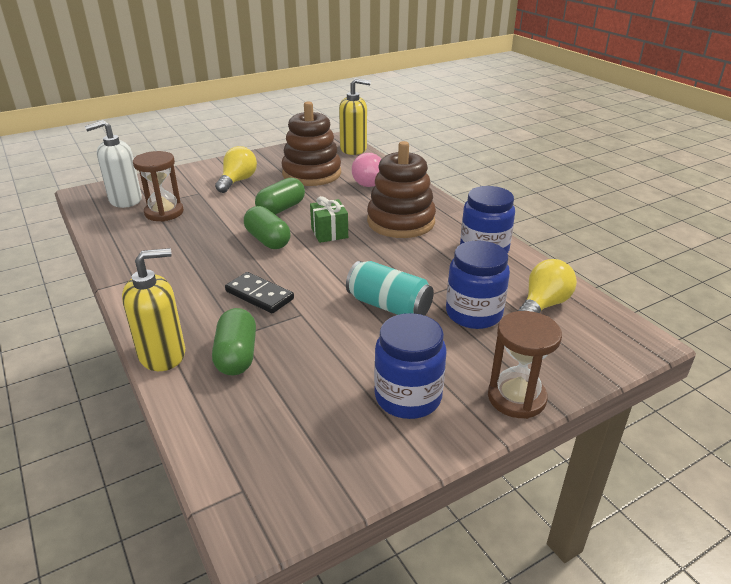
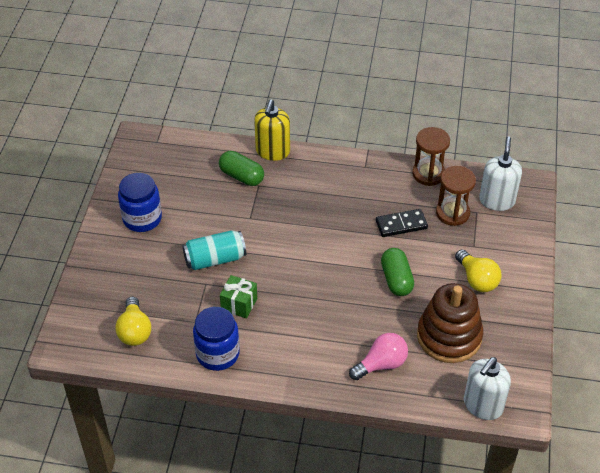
camera: 130 degrees right, 15 degrees up
(259, 295) = (288, 210): black domino -> black domino (401, 224)
(267, 240) = (353, 247): green capsule -> none
(329, 233) = (330, 285): green gift -> green gift (239, 304)
(353, 149) = (482, 405): yellow soap dispenser -> white soap dispenser
(401, 222) = (304, 336): brown stacking toy -> none
(473, 314) = (165, 291): blue jar -> none
(516, 398) = (95, 256): brown hourglass -> brown hourglass (428, 174)

